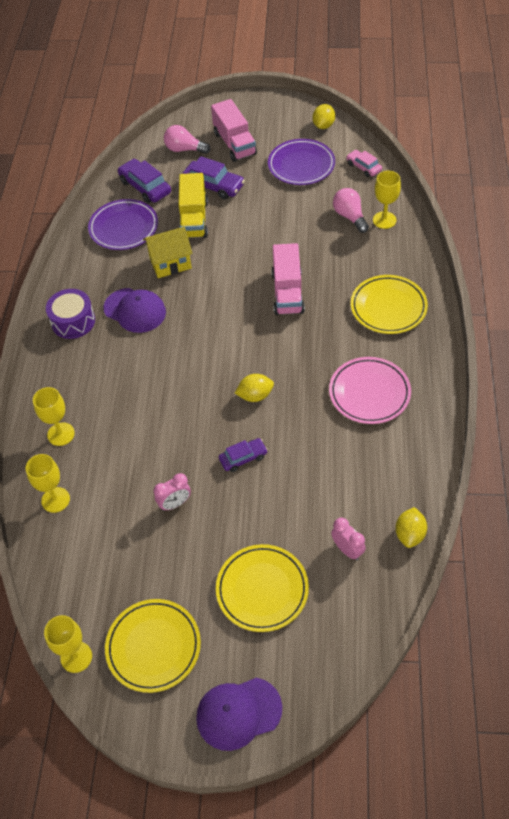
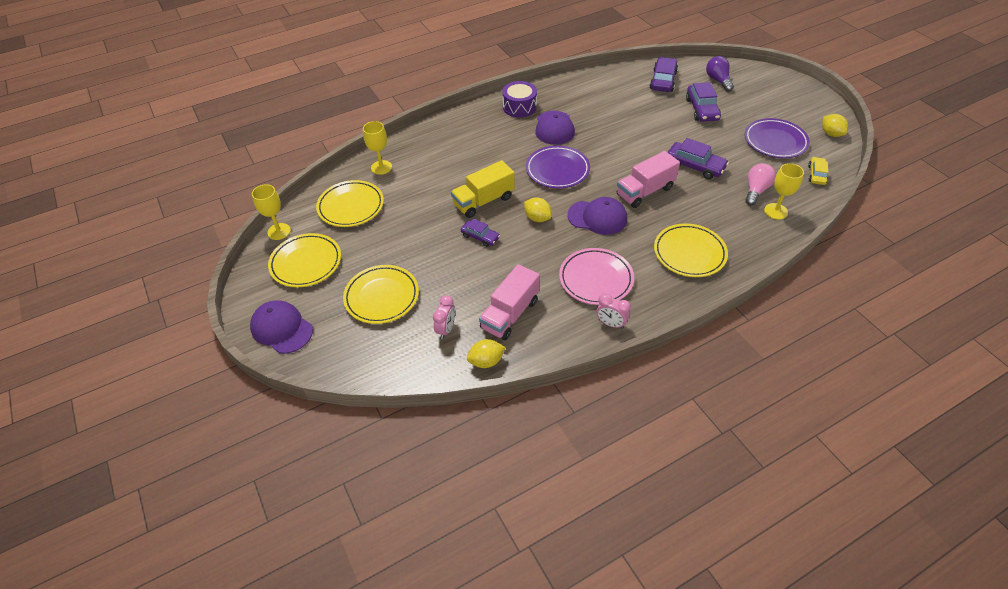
camera: 55 degrees right, 5 degrees down
(61, 434) = (430, 145): yellow goblet -> none
(96, 560) = (351, 206): none -> yellow plate
(124, 228) = (617, 89): purple plate -> purple plate (557, 170)
(170, 263) = (610, 124): yellow house -> none
(175, 503) = (418, 221): pink clock -> pink clock (611, 324)
(184, 149) = (718, 80): pink light bulb -> purple light bulb
(194, 219) = (660, 115): yellow truck -> yellow truck (484, 201)
(234, 144) = (753, 100): pink truck -> pink truck (510, 314)
(285, 237) = (695, 166): none -> purple car
(292, 347) = (597, 217): none -> purple cap
(323, 125) = (831, 134): yellow lemon -> yellow lemon turned 75 degrees clockwise
(363, 167) = (816, 175): pink car -> yellow car

